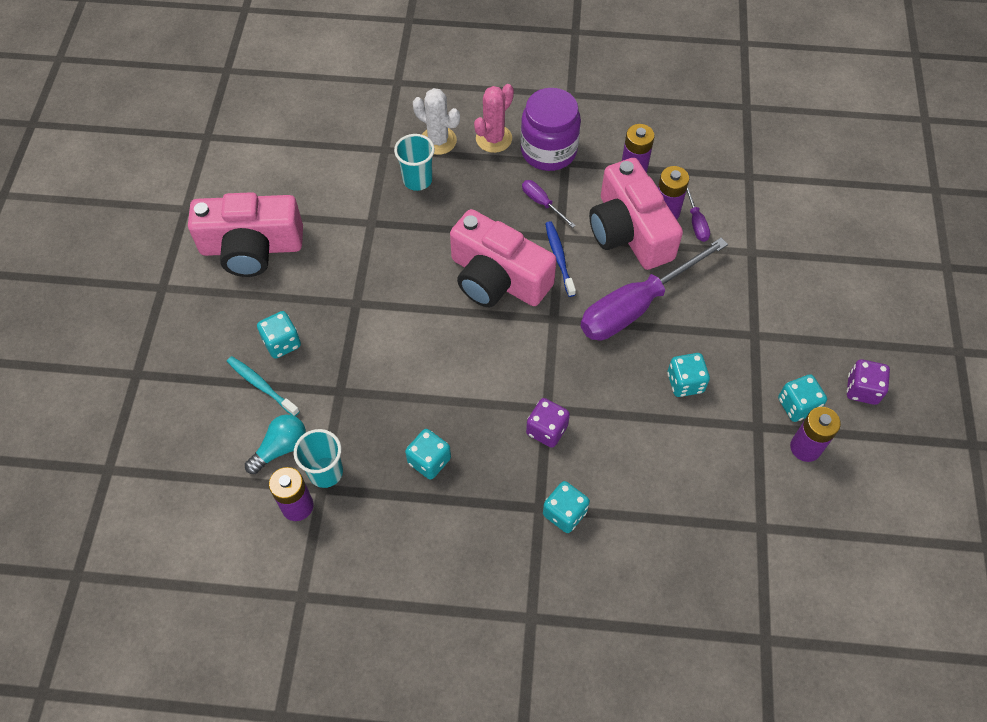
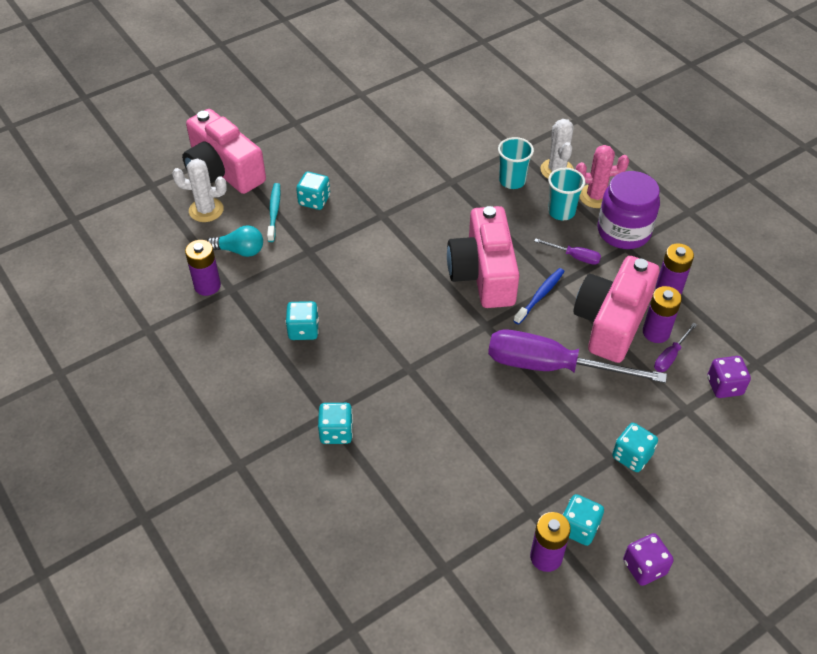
camera: 50 degrees right, 10 degrees down
(197, 442) = (206, 210): none -> white cactus
(251, 247) = (367, 140): pink camera -> pink camera (223, 170)
(326, 472) = (244, 283): turquoise cup -> turquoise cup (561, 212)
(542, 203) = (574, 257): purple screwdriver -> purple screwdriver turned 105 degrees clockwise
(546, 430) = (392, 379): purple dice -> purple dice (724, 386)
(685, 382) = (519, 439): turquoise dice -> turquoise dice (631, 456)

